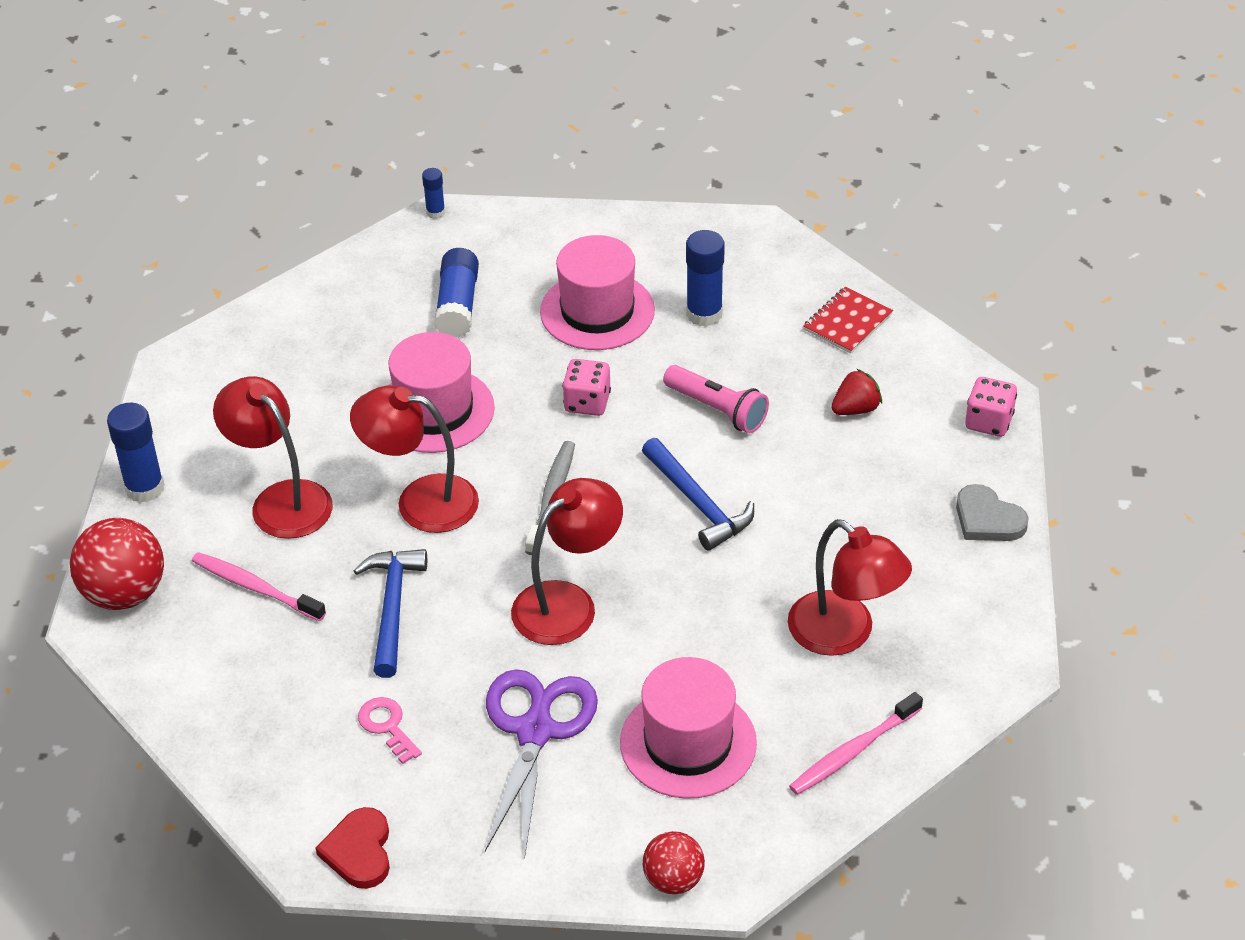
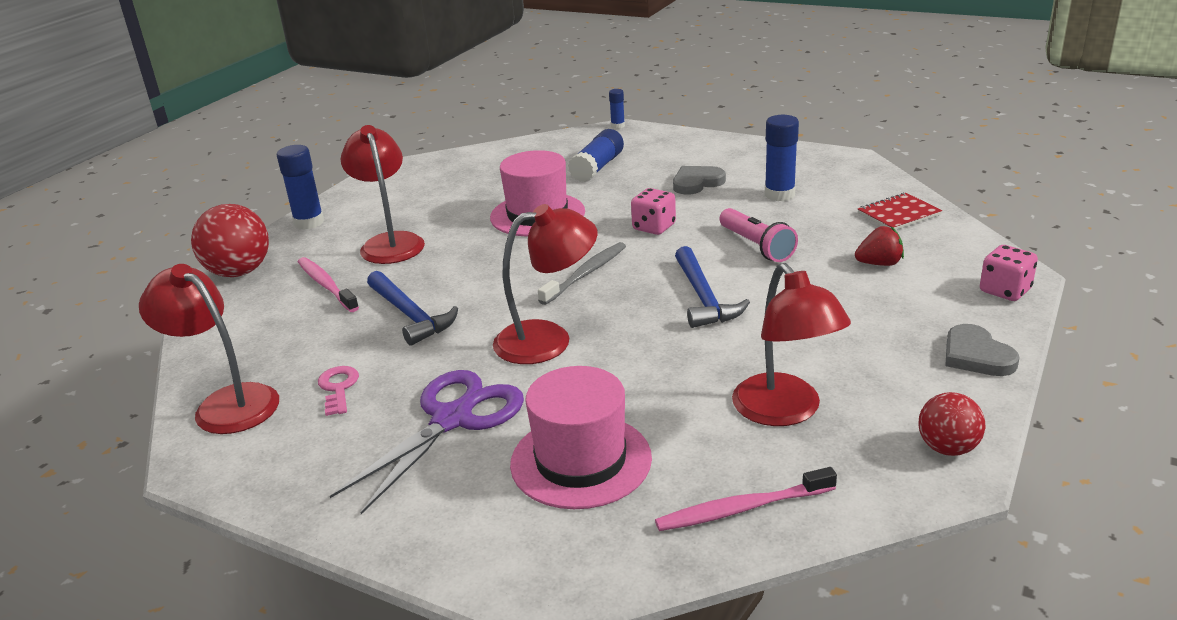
camera: 25 degrees right, 15 degrees down
(359, 851) = (234, 470): red heart -> none
(392, 608) = (410, 315): blue hammer -> blue hammer turned 120 degrees clockwise
(421, 501) = (486, 259): red lamp -> red lamp (226, 403)
(597, 311) = (697, 183): pink hat -> grey heart
(673, 880) = (485, 574): red ball -> red ball (947, 448)

